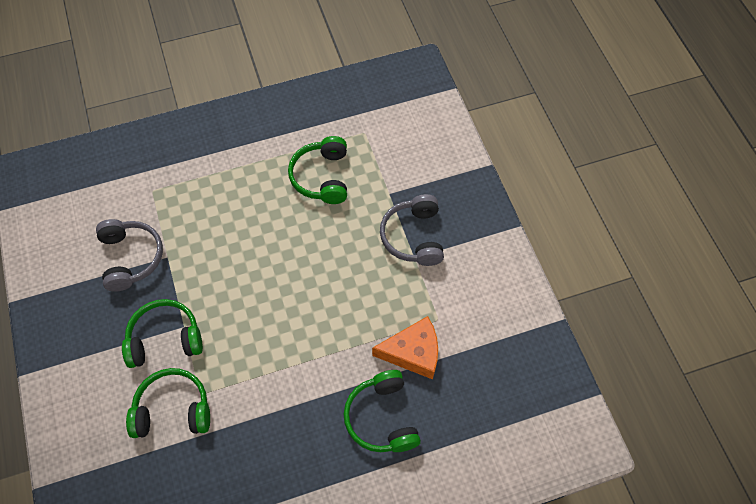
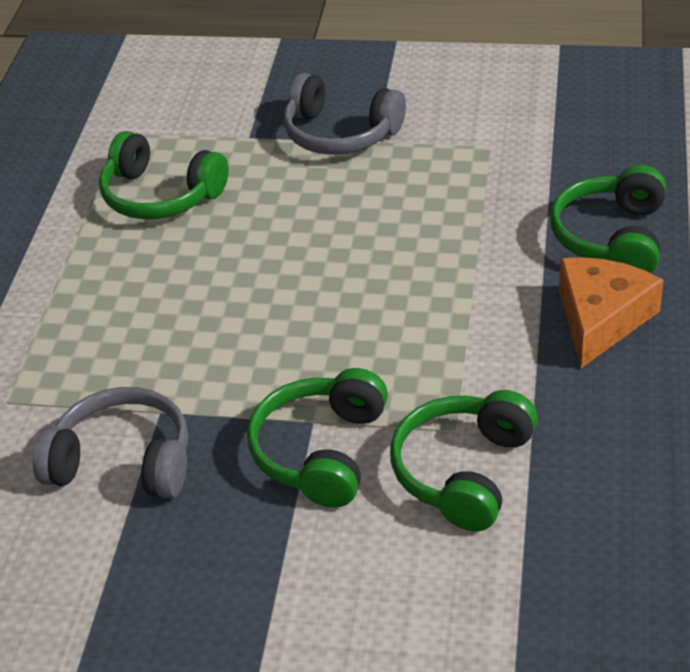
camera: 60 degrees left, 20 degrees down
(382, 418) = (612, 238): green headphones -> green headphones turned 90 degrees clockwise
(413, 352) = (526, 182): orange cheese -> orange cheese (601, 319)

